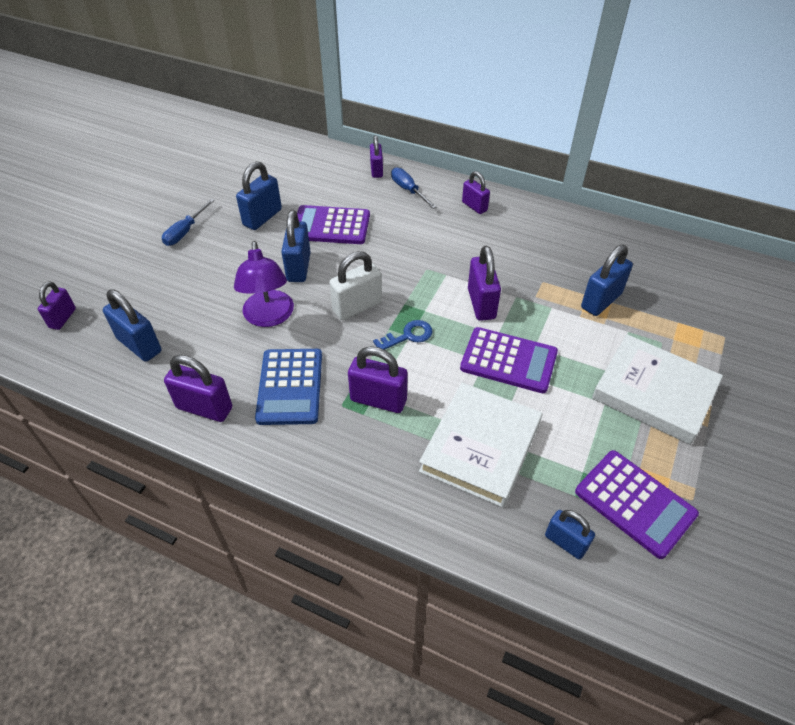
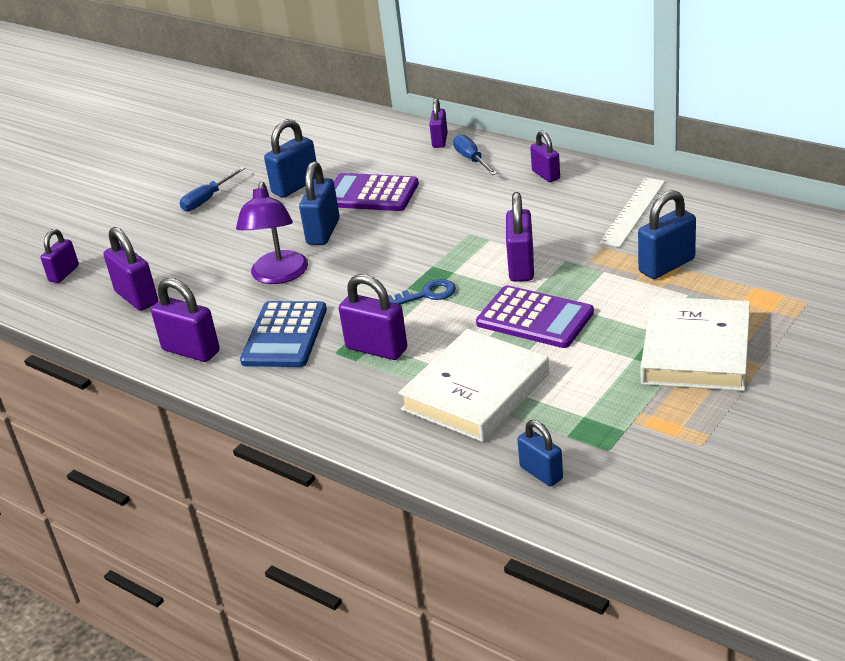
camera: 15 degrees right, 15 degrees down
(139, 345) = (136, 297): blue padlock -> purple padlock
(357, 307) = (378, 268): white padlock -> none
(556, 244) = (633, 211): none -> white ruler
(635, 503) = (632, 444): purple calculator -> none
(654, 393) = (696, 350): white book -> white book turned 60 degrees clockwise

